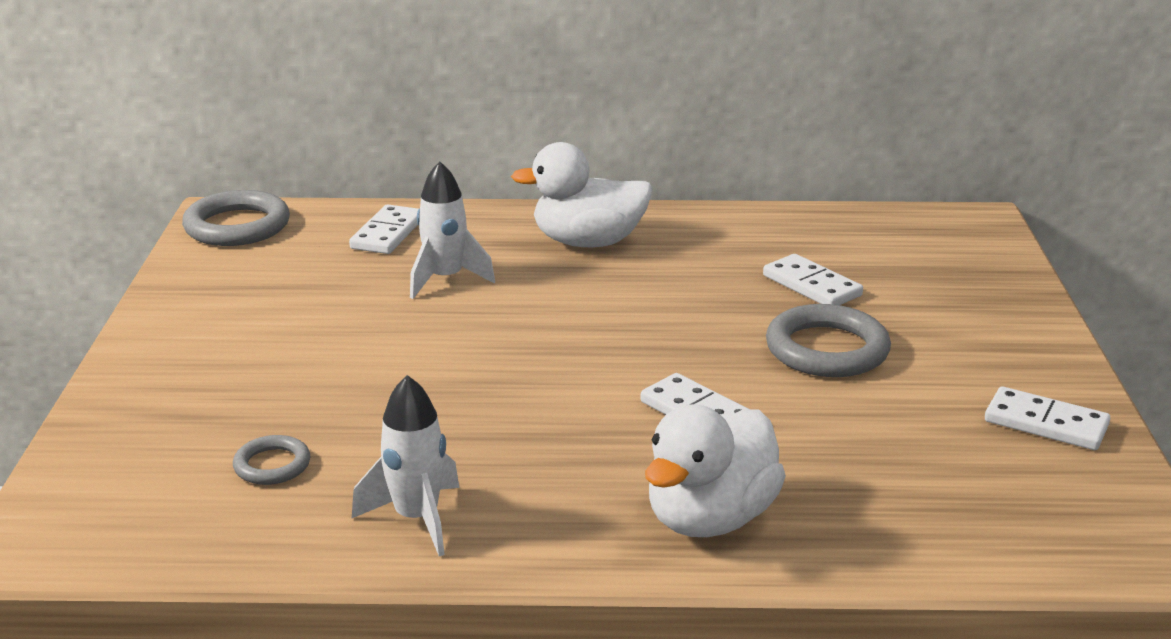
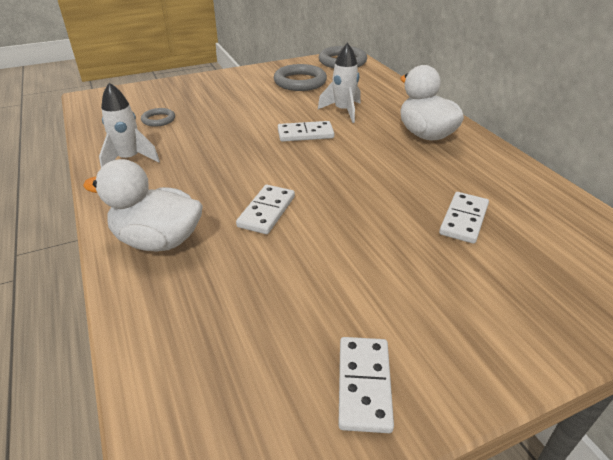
camera: 65 degrees right, 10 degrees up
(387, 233) = (372, 88): white domino -> white domino (305, 134)
(827, 349) = (382, 244): grey ring -> grey ring (300, 82)

